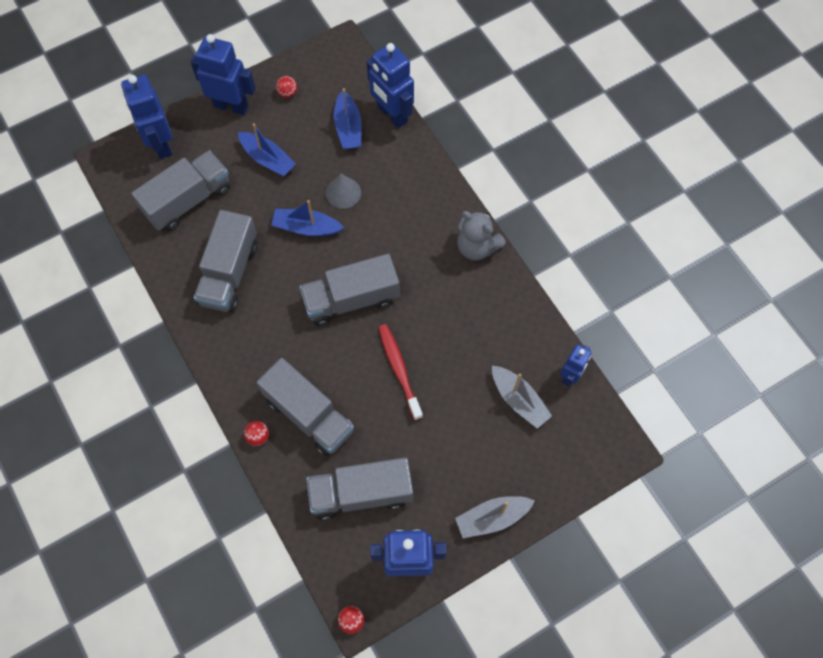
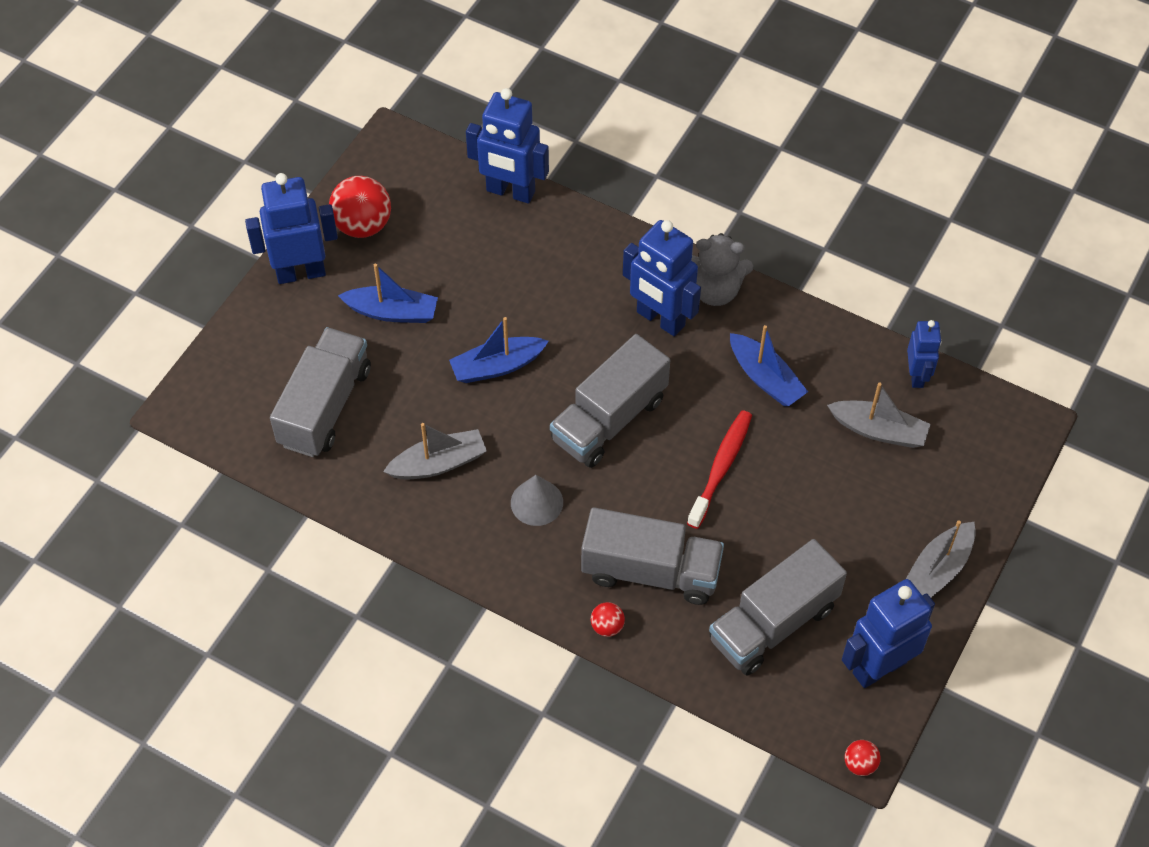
camera: 30 degrees left, 10 degrees down
(161, 144) = (241, 358): blue robot -> blue robot (660, 319)
(229, 273) = (438, 463): grey truck -> grey boat
(288, 93) = (363, 225): red ball -> red ball, size x2.04
(343, 192) = (514, 306): grey cone -> grey cone (536, 502)
(348, 127) = (467, 230): blue boat -> blue boat (765, 378)
(399, 370) = (721, 468): red toothbrush -> red toothbrush turned 75 degrees clockwise

